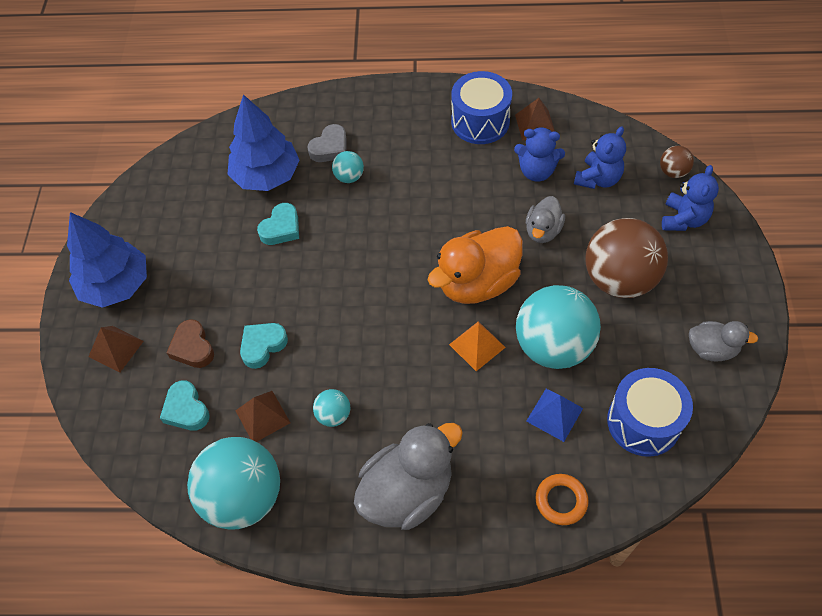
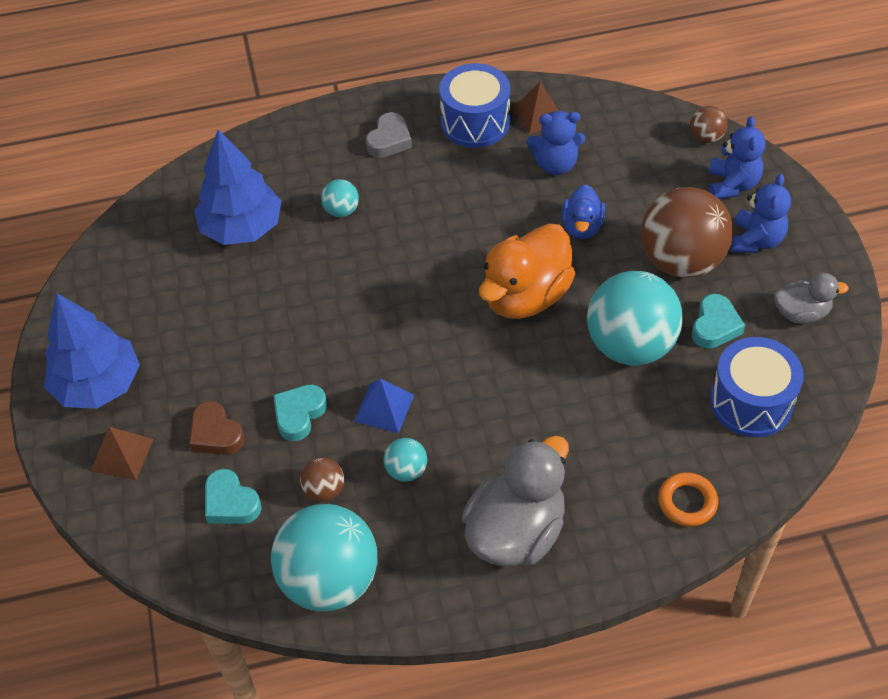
camera: 15 degrees left, 5 degrees down
(262, 416) = (324, 490): brown pyramid -> brown ball
(281, 228) = (279, 282): turquoise heart -> turquoise heart (715, 326)
(330, 148) = (308, 183): grey heart -> grey heart (389, 140)
(477, 345) = (546, 362): orange pyramid -> none
(543, 231) = (582, 226): grey duck -> blue duck
(554, 414) = (653, 416): blue pyramid -> blue pyramid (384, 408)
(598, 179) = (626, 160): blue teddy bear -> blue teddy bear (755, 240)

